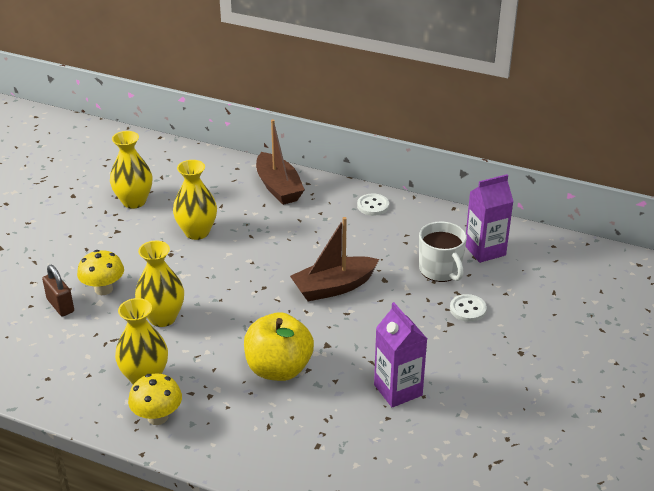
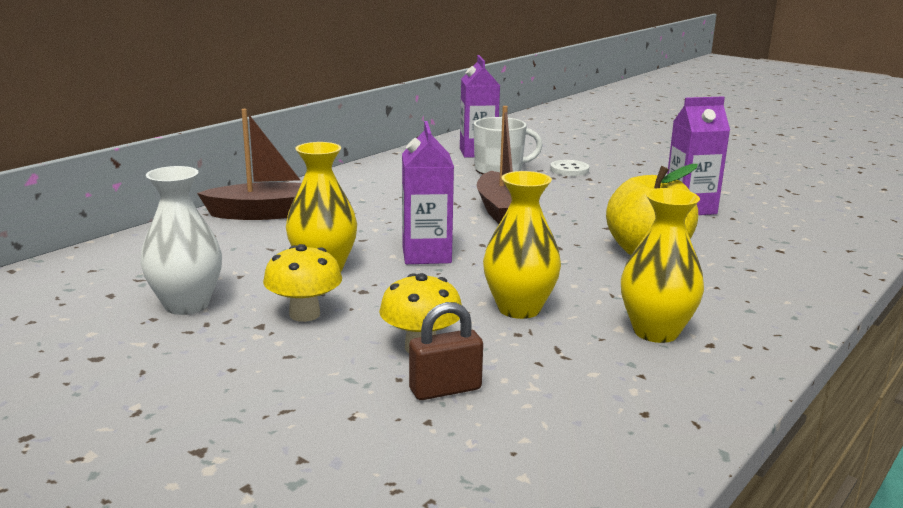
camera: 75 degrees left, 15 degrees down
(134, 201) = (186, 305): yellow vase -> white vase
(157, 417) = (739, 330): yellow mushroom -> yellow mushroom (304, 314)
(234, 266) = (426, 255): none -> purple carton
(373, 206) = (358, 179): white button -> none

